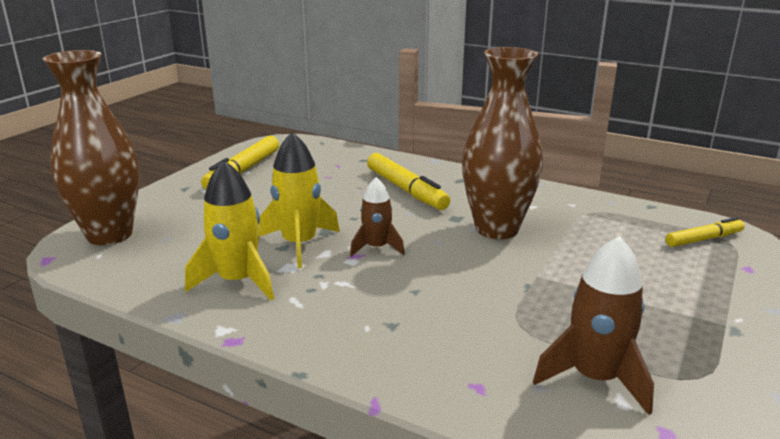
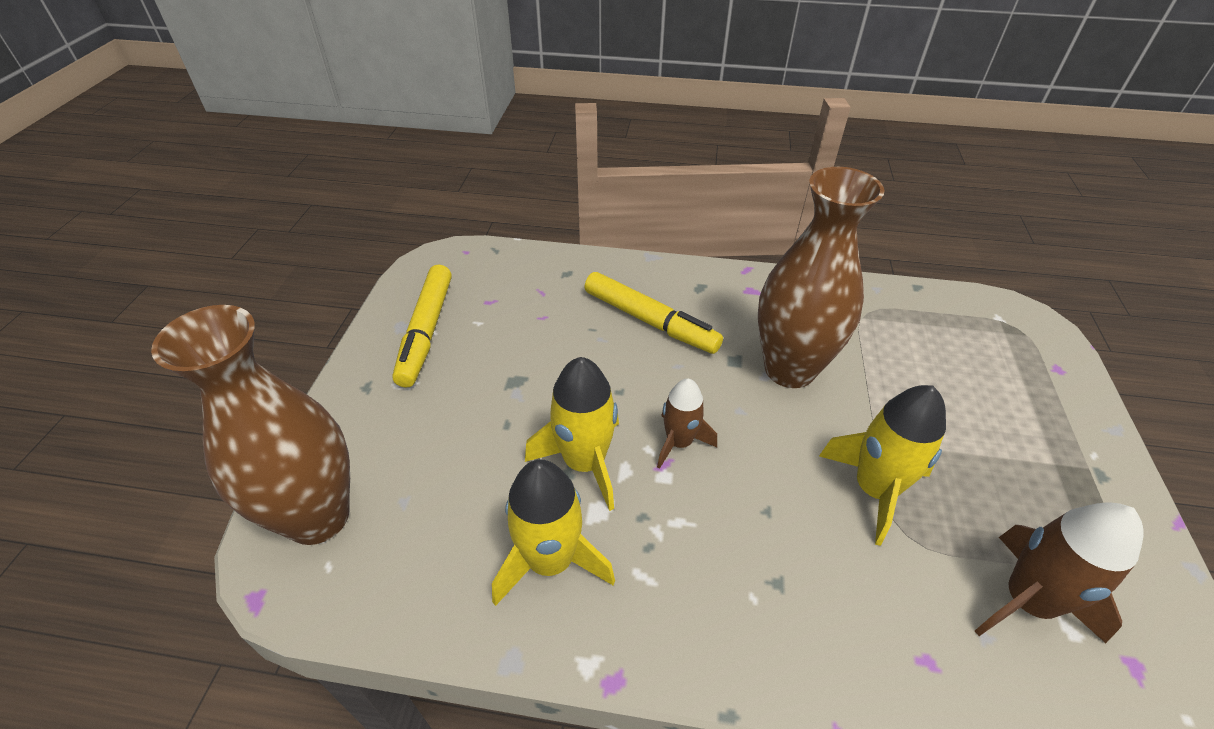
camera: 20 degrees left, 20 degrees up
(512, 298) = (874, 490): none -> yellow rocket
(703, 239) = (995, 331): yellow marker -> none

